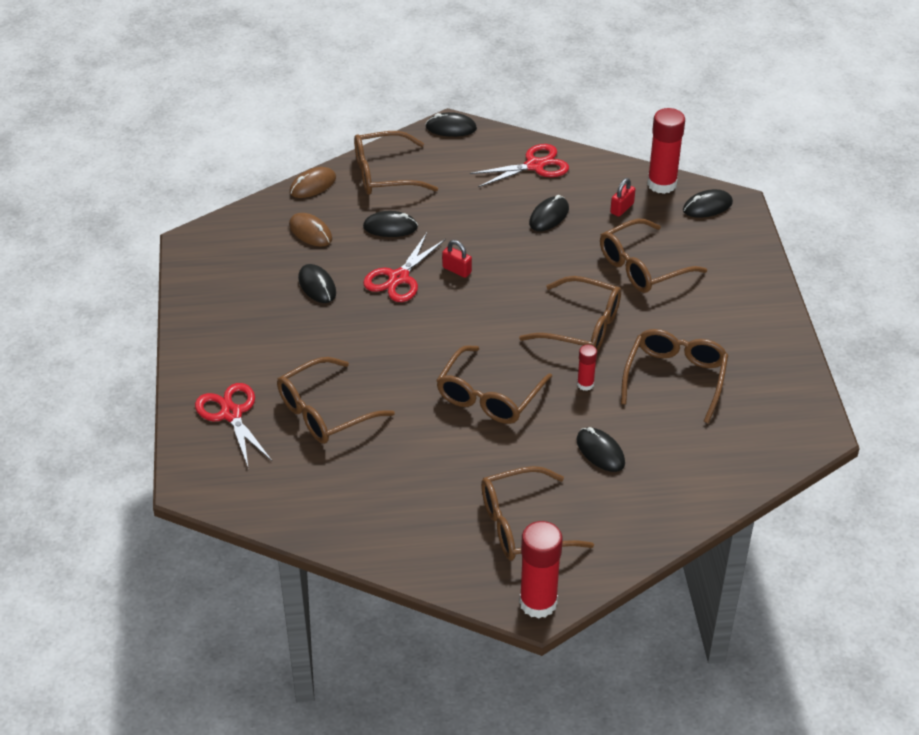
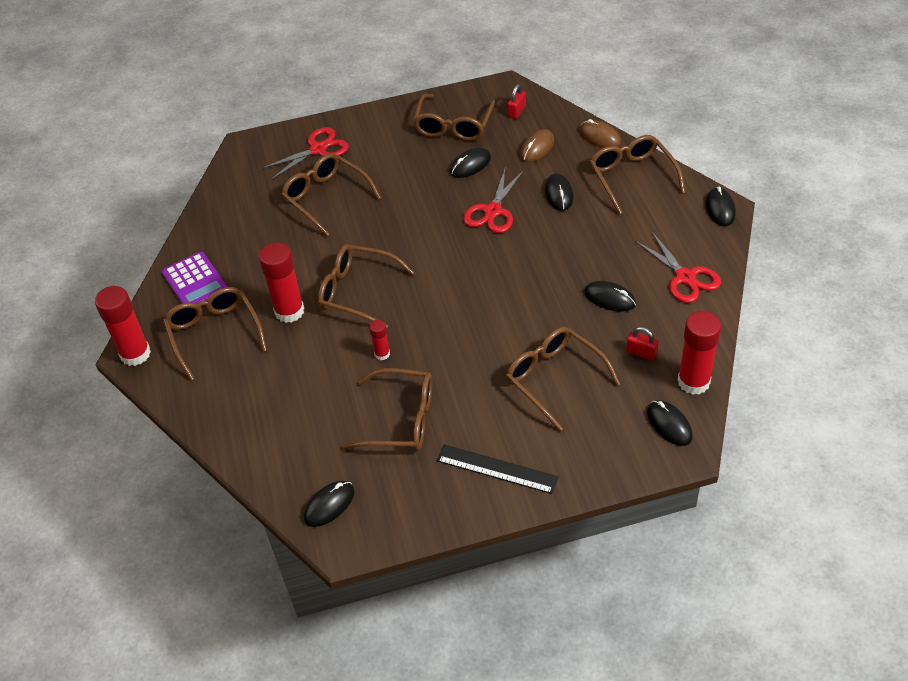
camera: 85 degrees right, 5 degrees up
(399, 278) = (493, 211): red scissors -> red scissors turned 90 degrees counterclockwise
(432, 542) = (195, 282): none -> purple calculator
(456, 270) = (513, 246): red padlock -> red padlock (516, 111)
(504, 456) = (289, 311): none -> red glue stick
(581, 327) = (457, 342): brown glasses -> brown glasses (453, 125)
(600, 452) = (300, 374): black mouse -> black mouse (329, 505)
(743, 318) = (497, 469): none -> black ruler

